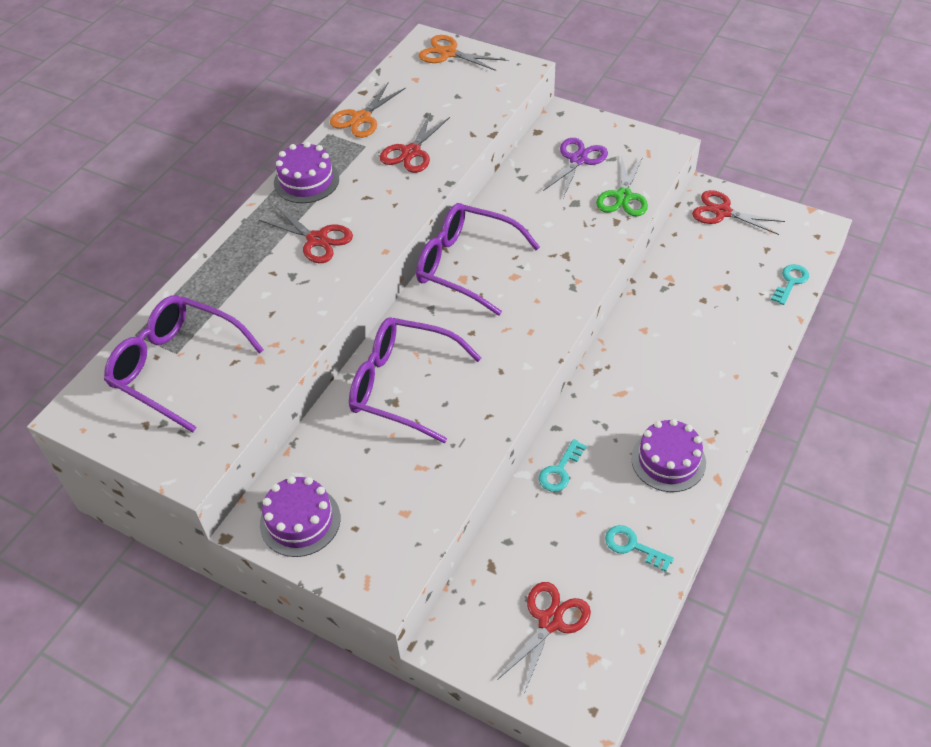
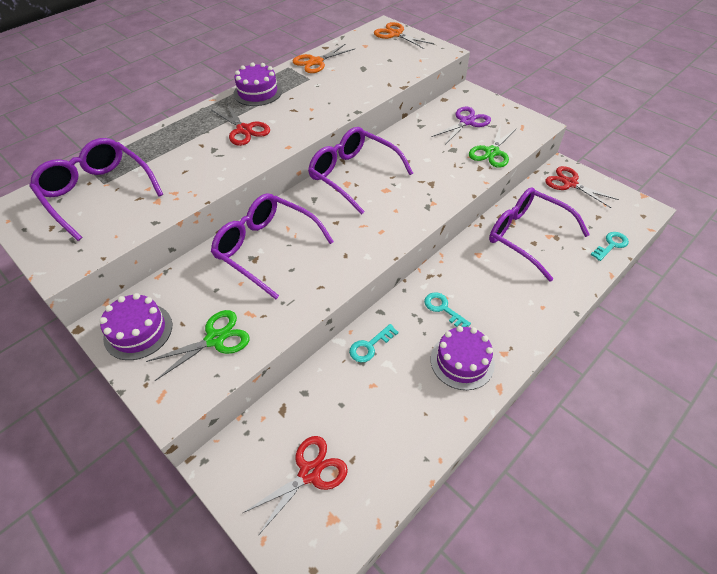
camera: 15 degrees right, 0 degrees up
(396, 506) = (215, 339): none -> green scissors
(411, 152) = (339, 88): red scissors -> none
(633, 546) = (405, 426): turquoise key -> turquoise key (443, 309)
(692, 293) = (527, 236): none -> purple glasses

